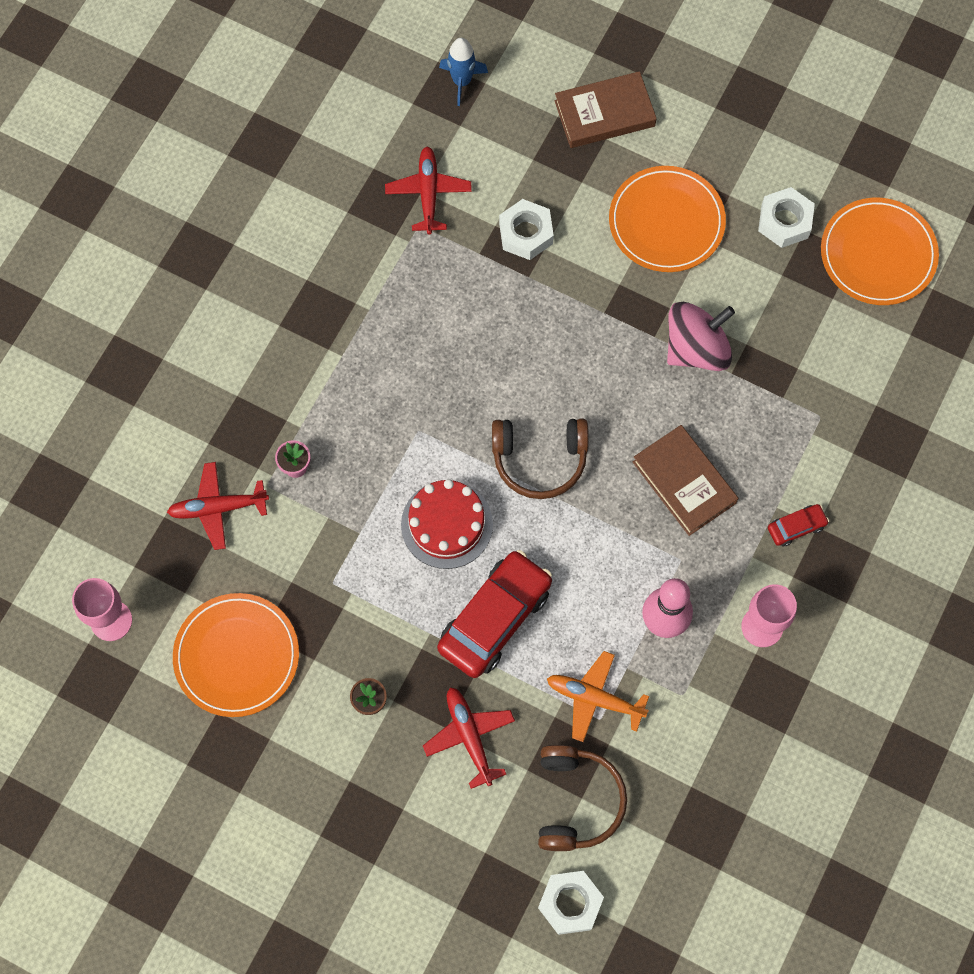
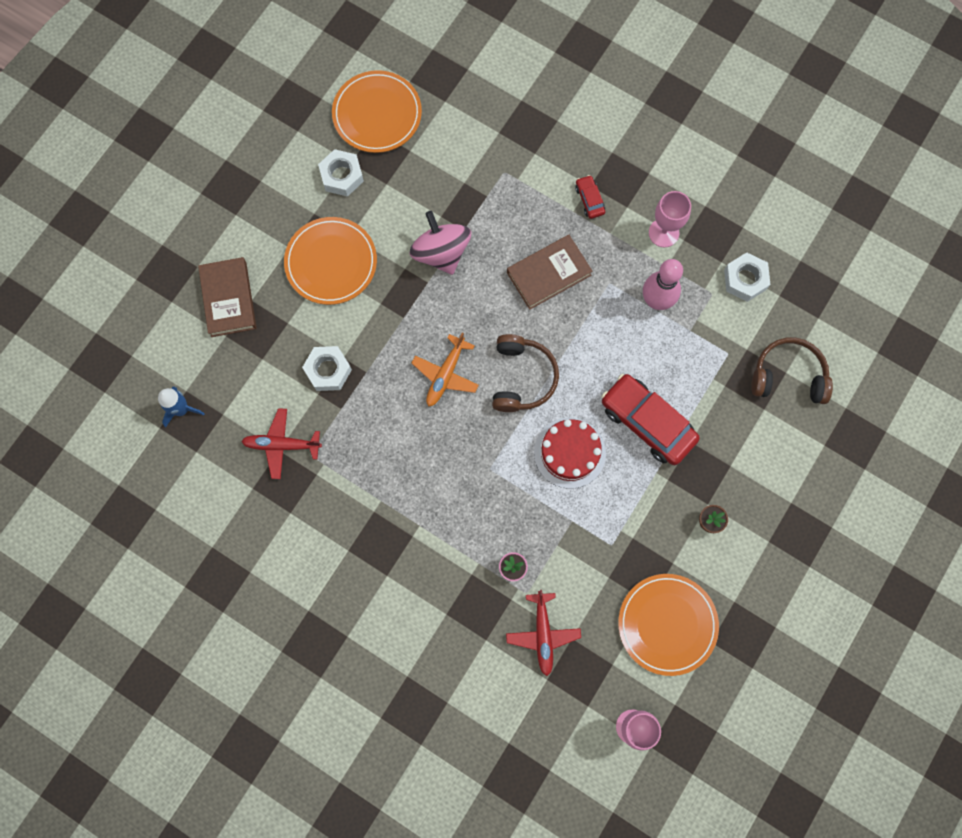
camera: 85 degrees left, 5 degrees up
(469, 737) = (738, 449): red plane -> none
(570, 903) = (862, 388): white nut -> white nut (745, 279)
(595, 699) = (712, 355): orange plane -> orange plane (446, 374)

